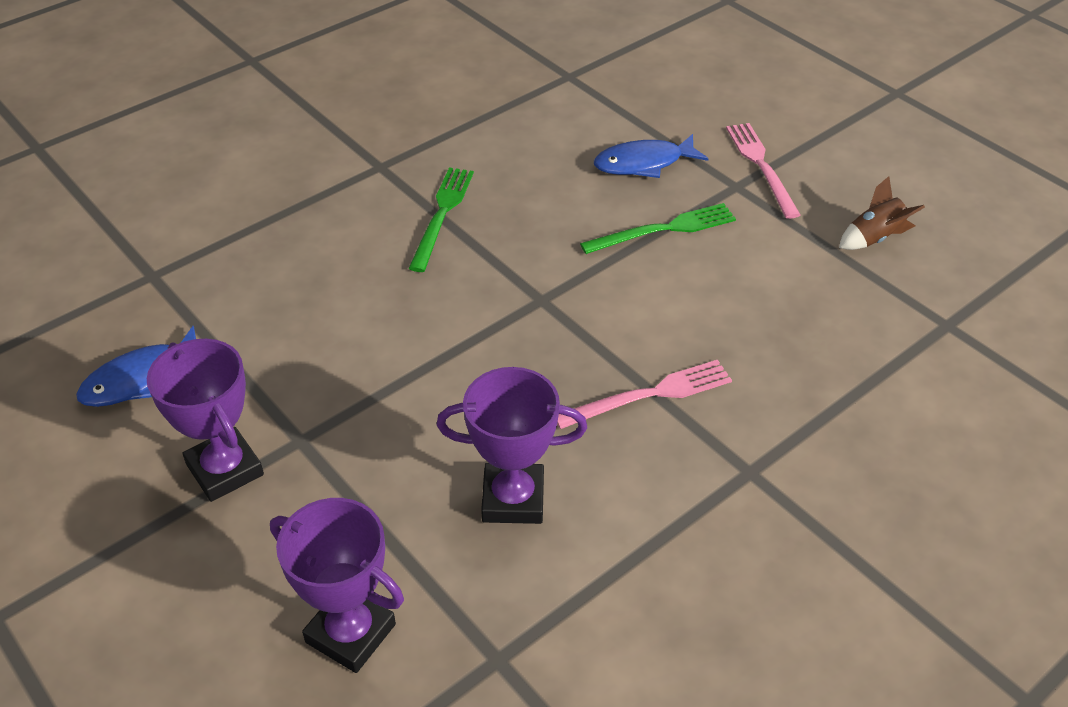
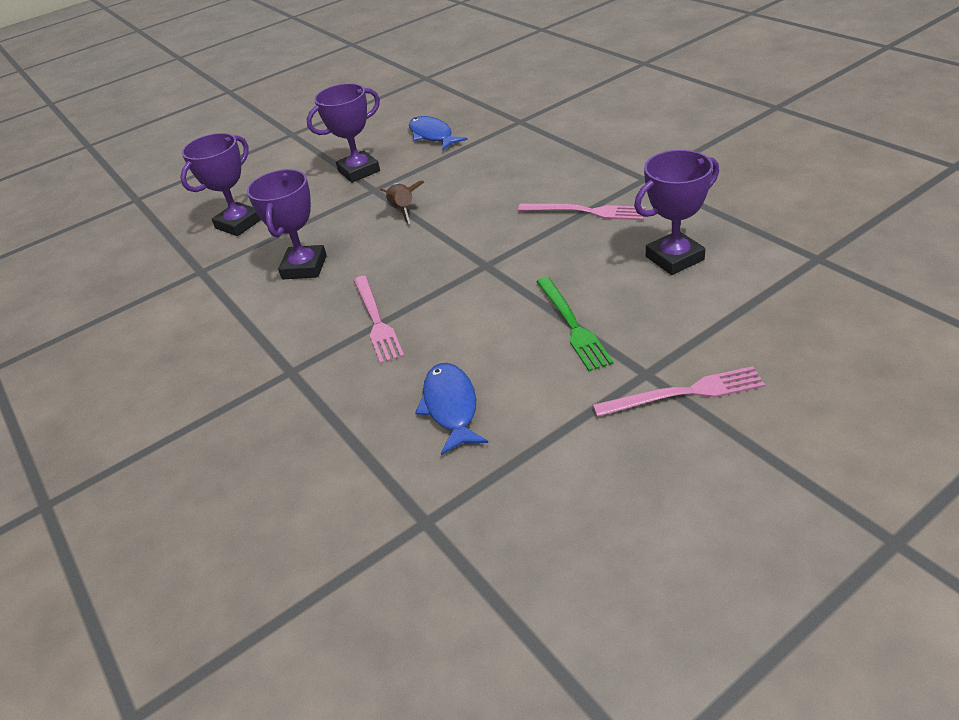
camera: 100 degrees right, 5 degrees down
(442, 214) = (586, 211): green fork -> pink fork
(554, 156) = (674, 258): none -> purple trophy
(643, 163) = (674, 311): blue fish -> blue fish (451, 407)
(874, 238) = (564, 477): brown rocket -> brown rocket (403, 210)

